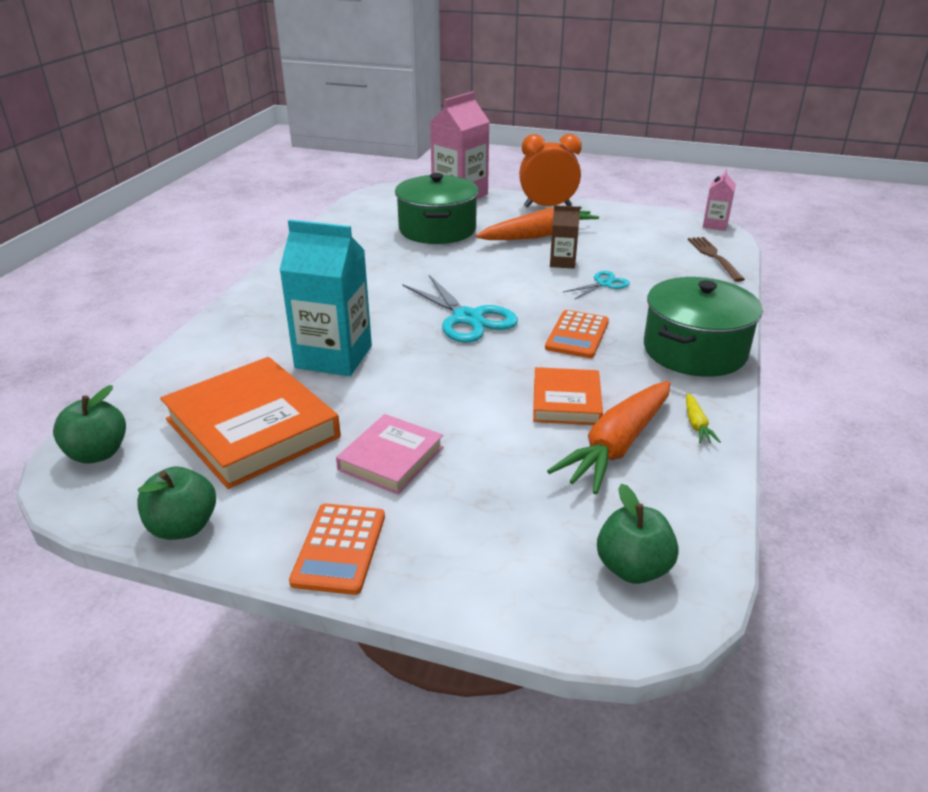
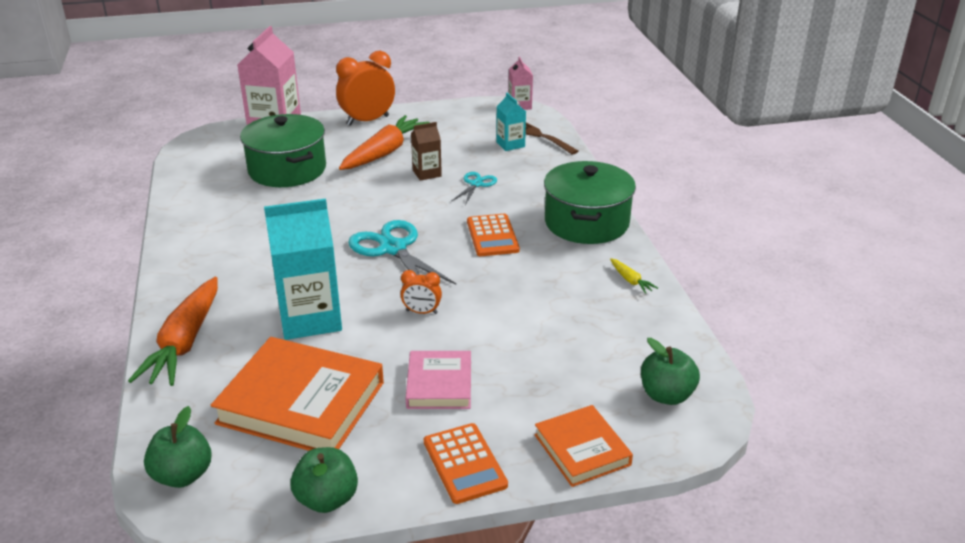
camera: 30 degrees left, 0 degrees up
(439, 384) = (421, 312): none -> orange clock
(467, 318) = (393, 248): turquoise scissors -> turquoise scissors turned 150 degrees counterclockwise
(566, 401) = (529, 293): orange book -> orange book (582, 450)
(617, 446) = (591, 315): orange carrot -> orange carrot (184, 342)
(673, 257) = (510, 144): none -> turquoise carton

